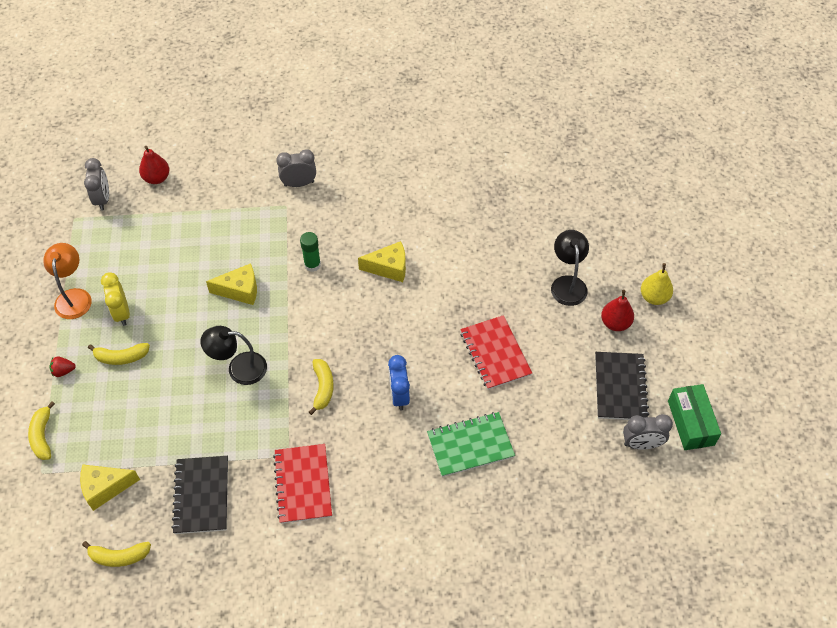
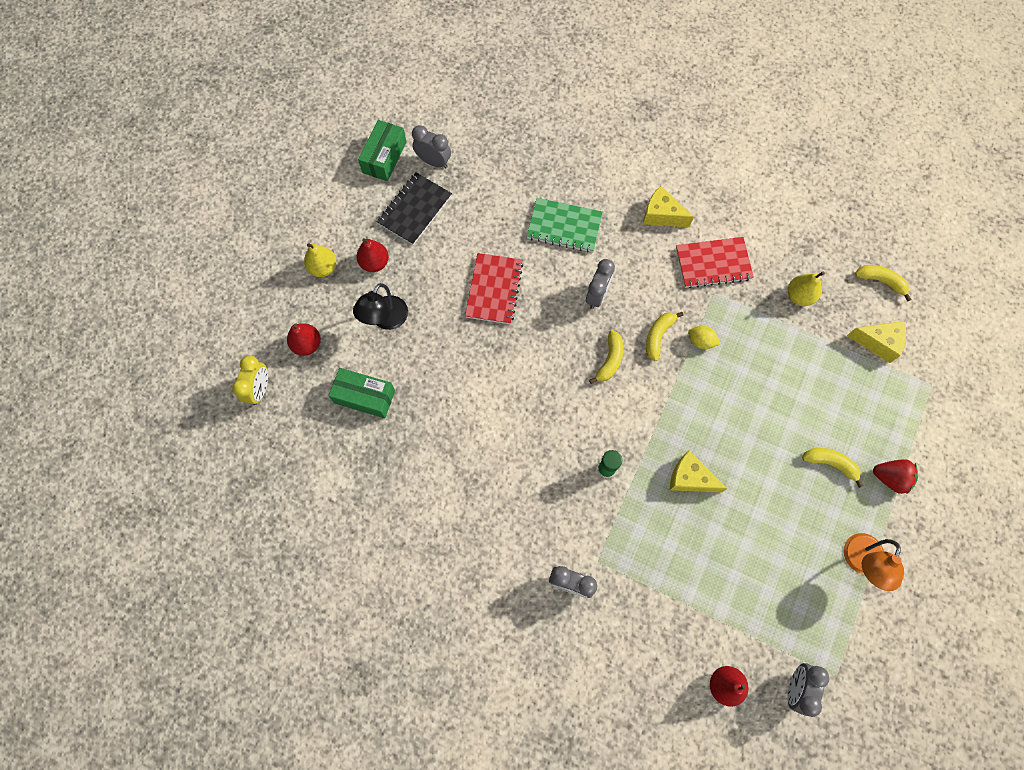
camera: 150 degrees left, 15 degrees up
(42, 436) = (923, 419): yellow banana -> yellow banana (610, 360)
(63, 371) = (890, 478): red strawberry -> red strawberry, size x1.58
(122, 313) = (816, 515): yellow clock -> yellow clock (260, 389)
(201, 495) = (799, 296): black notebook -> yellow pear
(239, 368) = (724, 394): black lamp -> none
(281, 403) = (701, 341): none -> yellow lemon
(303, 484) = (713, 264): red notebook -> red notebook turned 60 degrees clockwise
(389, 268) = (535, 425): yellow cheese -> yellow cheese (661, 215)
(399, 396) = (597, 295): blue clock -> grey clock
(537, 223) = (364, 397): none -> green box
(613, 236) = (307, 344): none -> red pear

